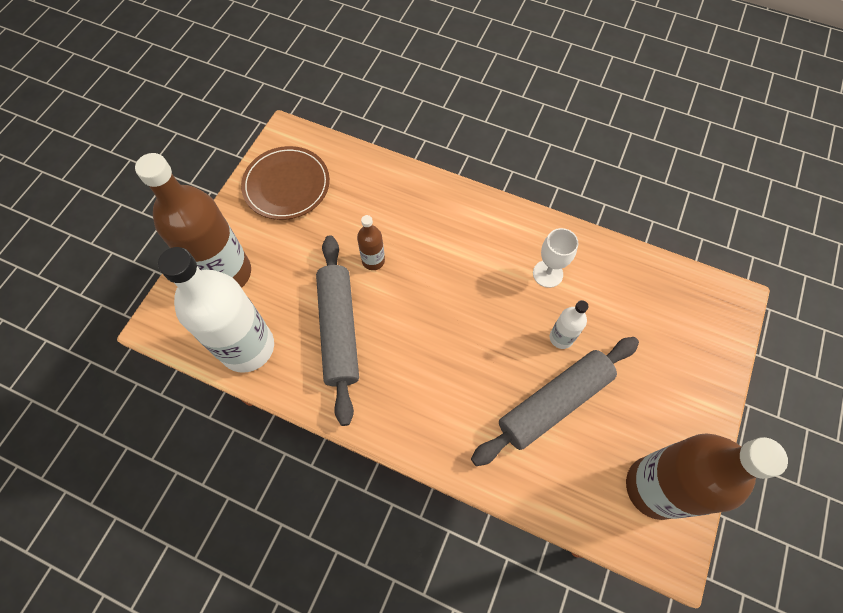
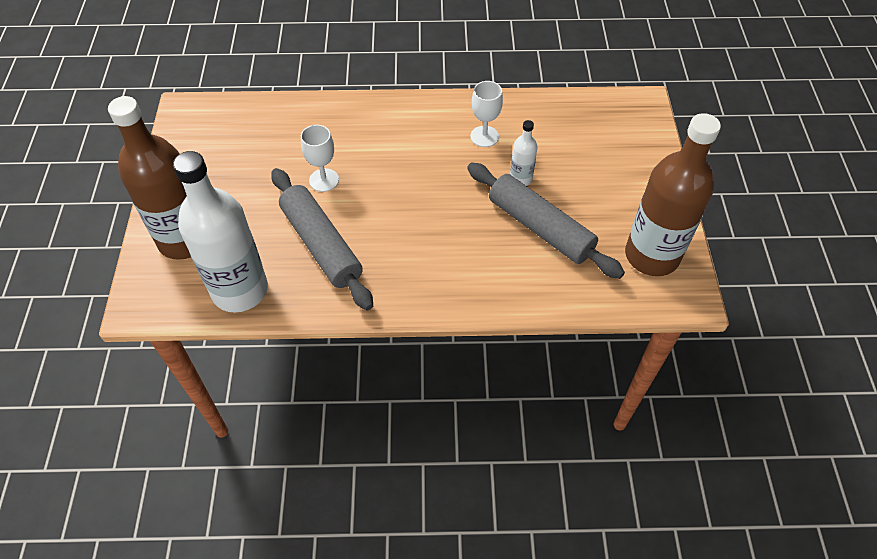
camera: 25 degrees left, 10 degrees down
(286, 185) = (207, 149): brown plate -> none
(373, 260) = (324, 180): brown bottle -> white goblet
(554, 403) = (540, 228): grey rolling pin -> grey rolling pin turned 75 degrees counterclockwise

